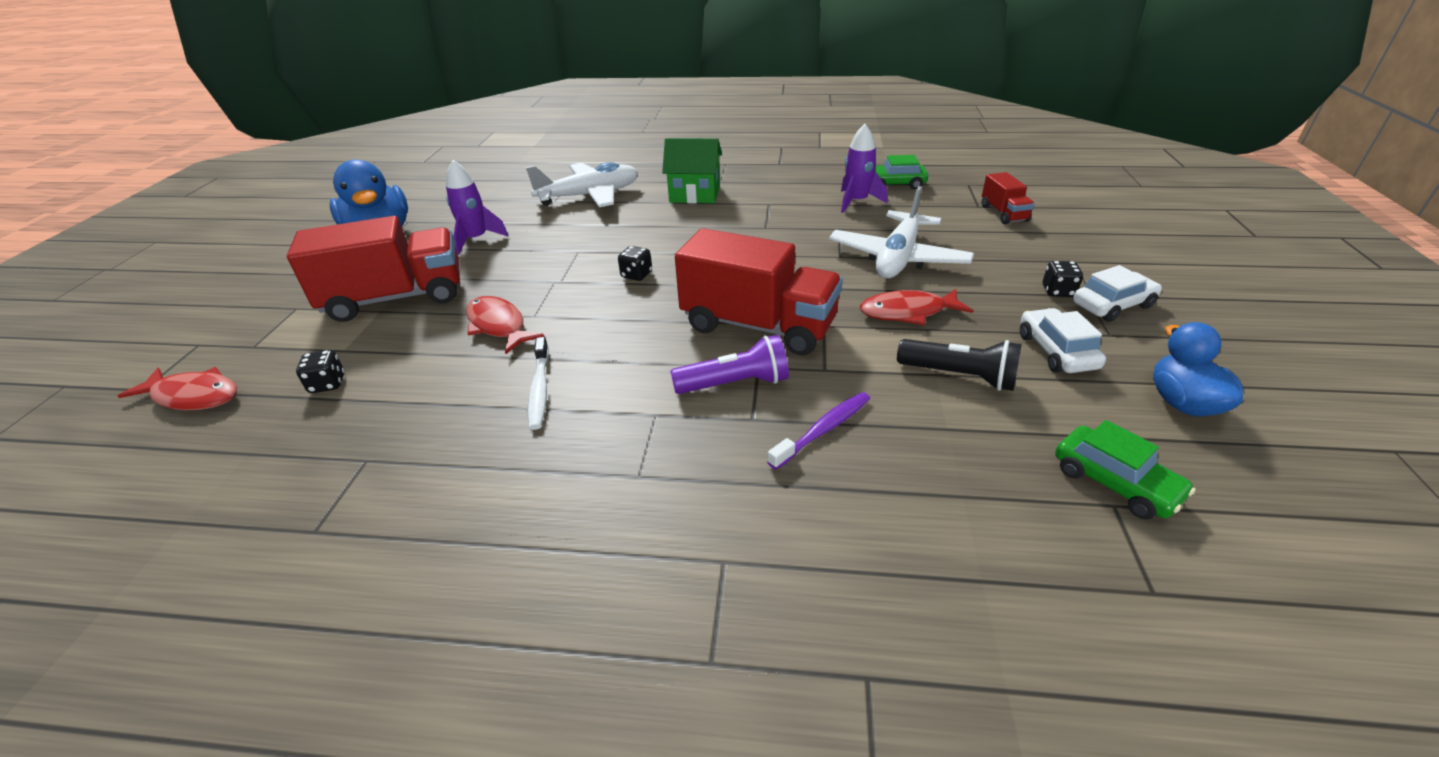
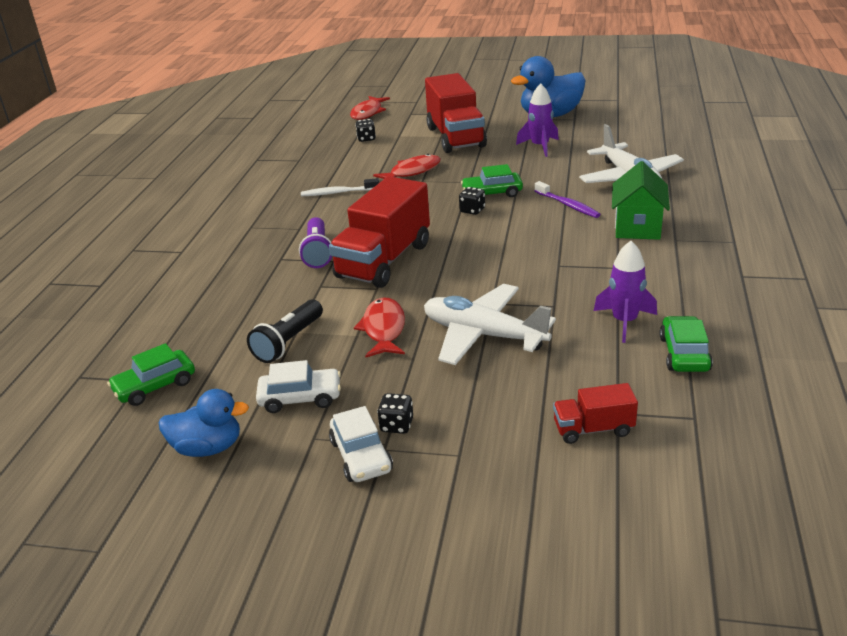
camera: 95 degrees right, 5 degrees down
(594, 265) = (492, 193): none -> green car
(823, 430) = (258, 282): purple toothbrush -> purple toothbrush (568, 205)

